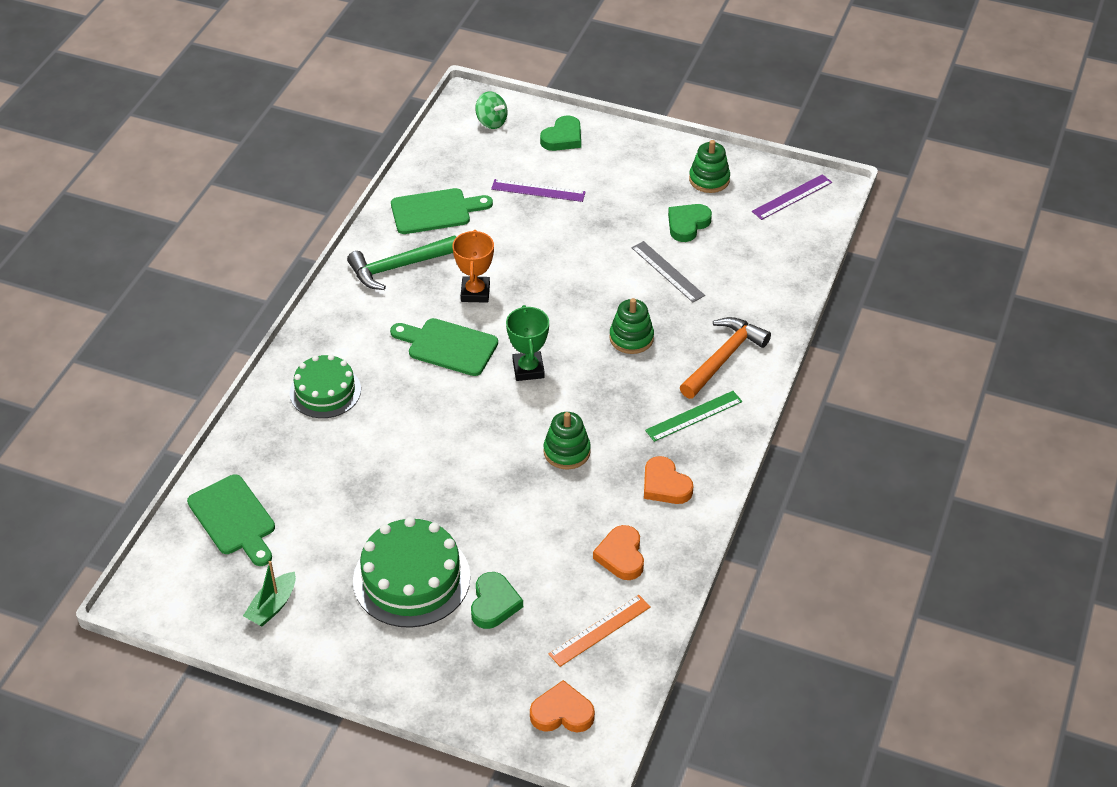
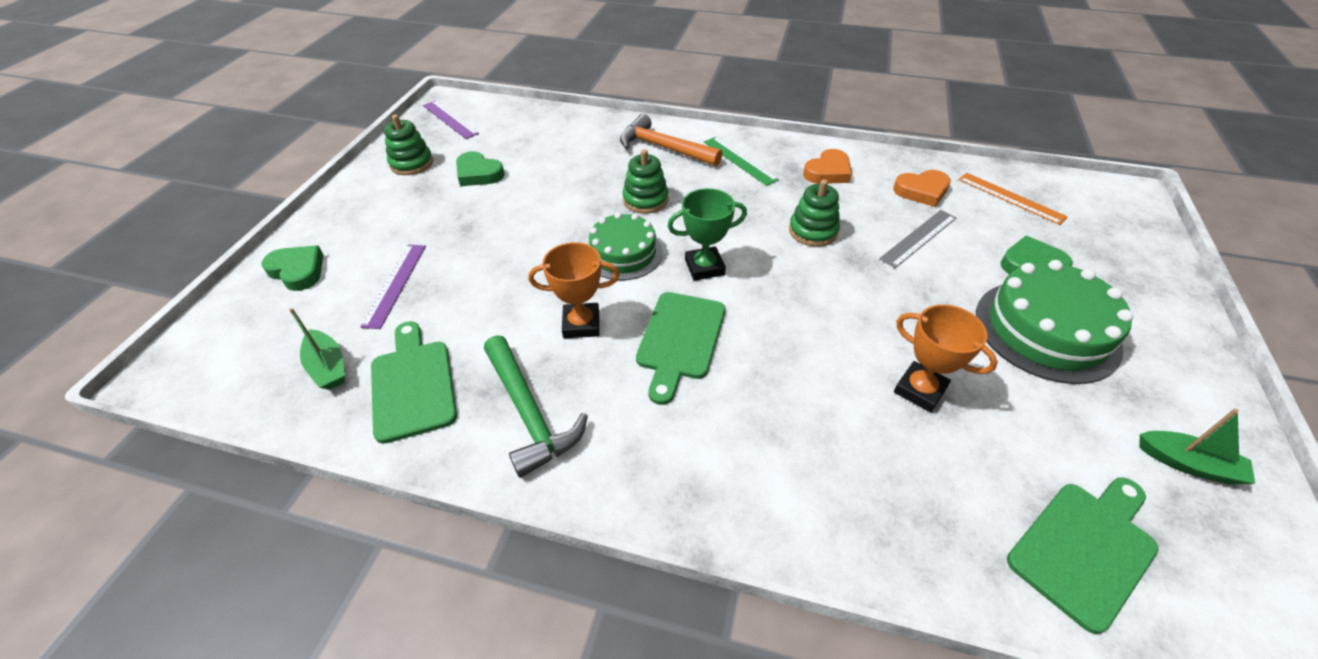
camera: 95 degrees left, 0 degrees up
(325, 391) = (794, 467): green cake -> green cake (623, 253)
(370, 474) = (920, 390): none -> orange trophy
(459, 170) = (328, 367): none -> green boat
(491, 122) = (230, 343): green spinning top -> none
(562, 713) = (1112, 213): orange heart -> none
(667, 271) = (548, 182): grey ruler -> grey ruler (919, 238)

